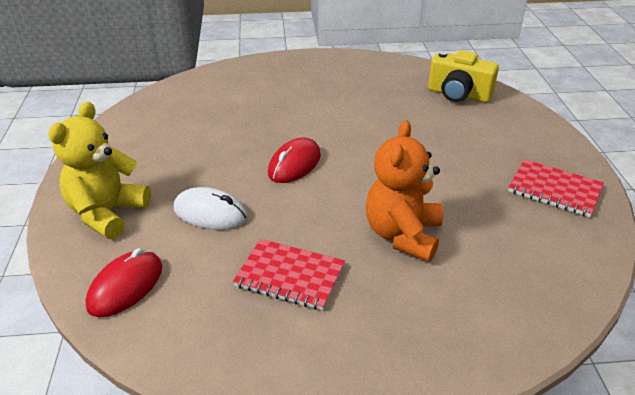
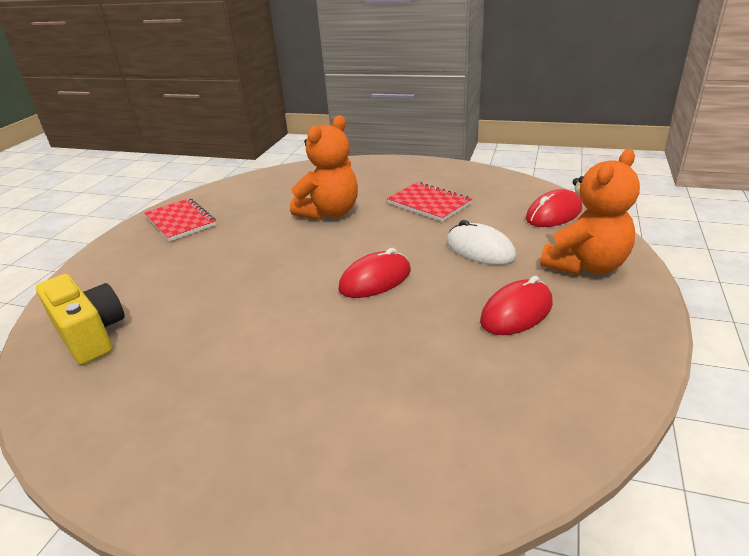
camera: 155 degrees left, 5 degrees down
(107, 213) = (585, 265): yellow teddy bear -> orange teddy bear
(173, 159) = (516, 312): none -> red mouse

